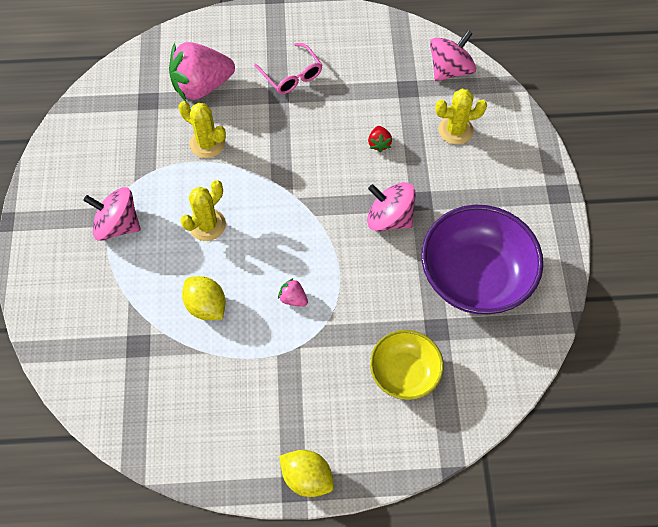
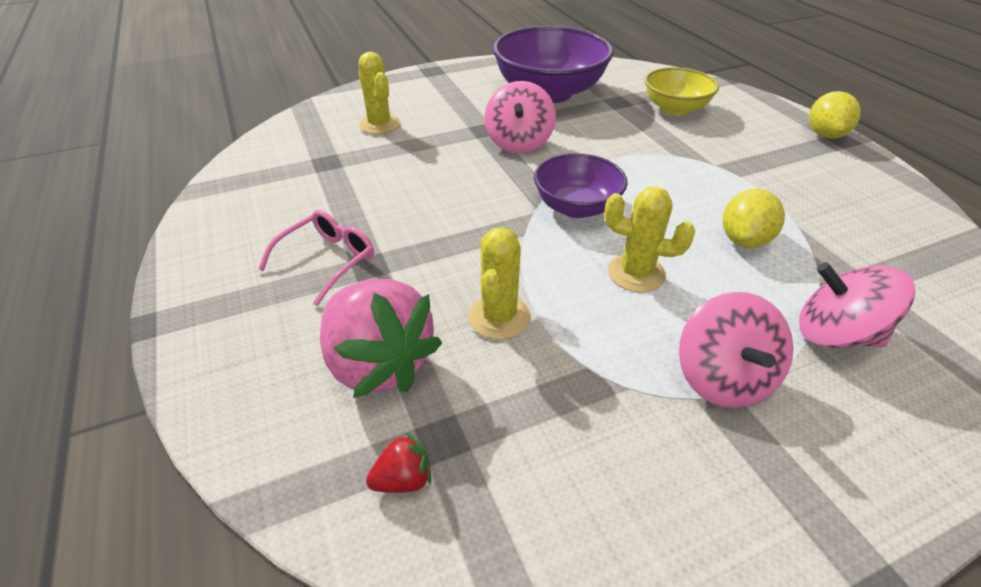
camera: 110 degrees left, 20 degrees down
(286, 222) = (576, 207): none -> purple bowl
(293, 298) = (668, 180): pink strawberry -> none
(379, 143) = (421, 166): red strawberry -> red strawberry (403, 479)
(450, 70) = (289, 140): pink spinning top -> pink spinning top (835, 334)

